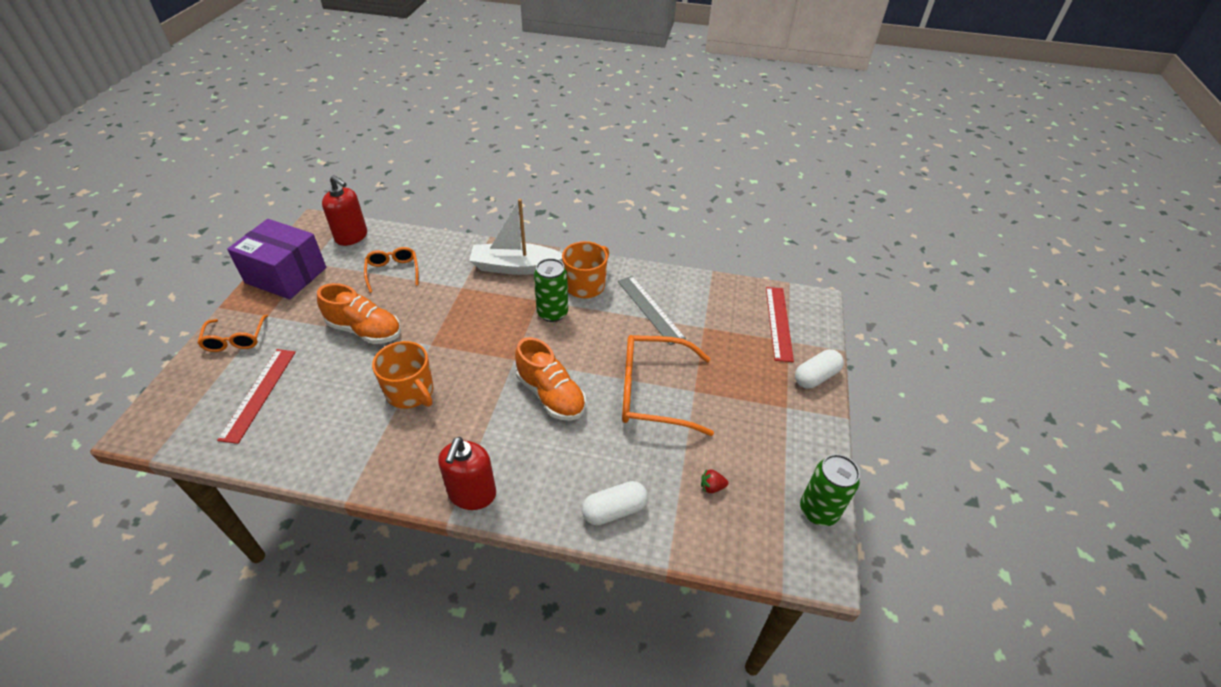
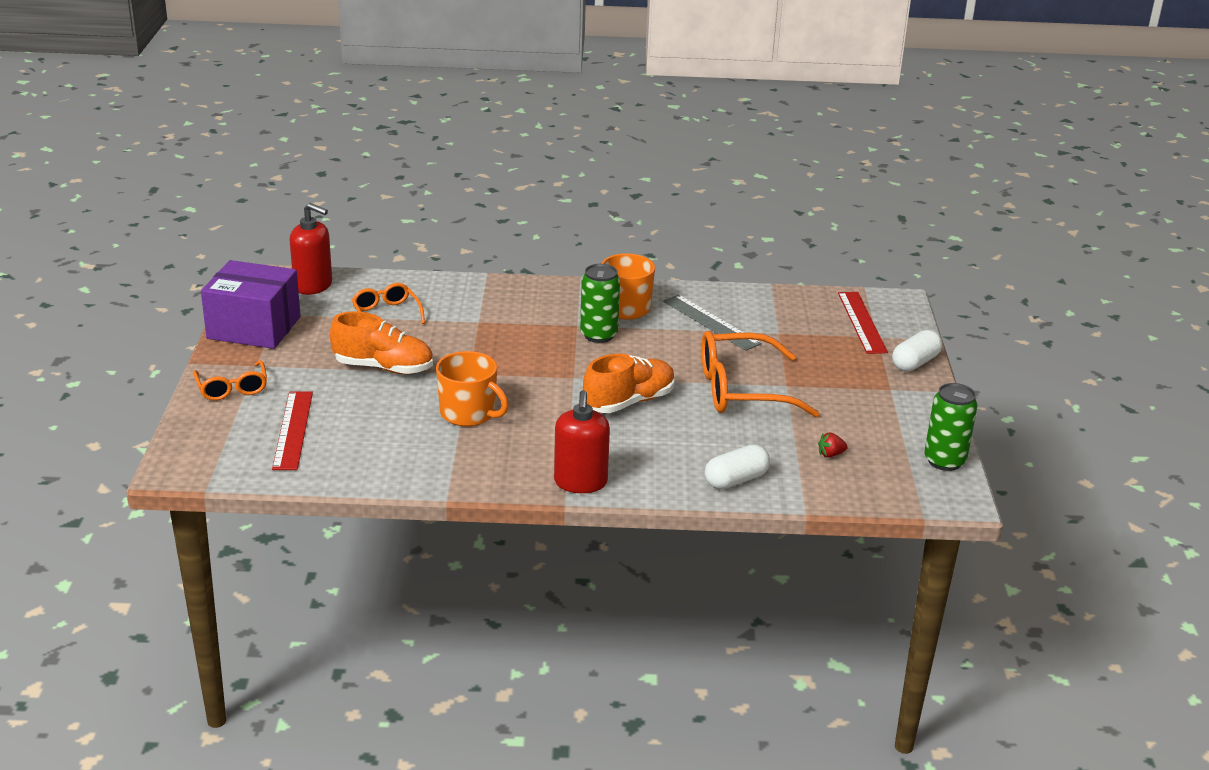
camera: 10 degrees left, 15 degrees down
(515, 267) = (534, 298): white boat -> none
(551, 395) = (629, 402): orange shoe -> orange shoe turned 75 degrees counterclockwise

